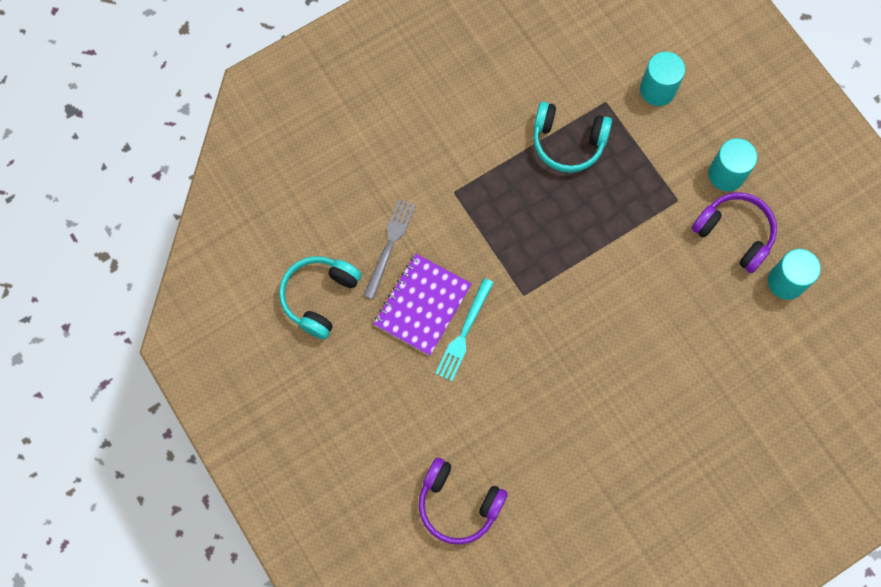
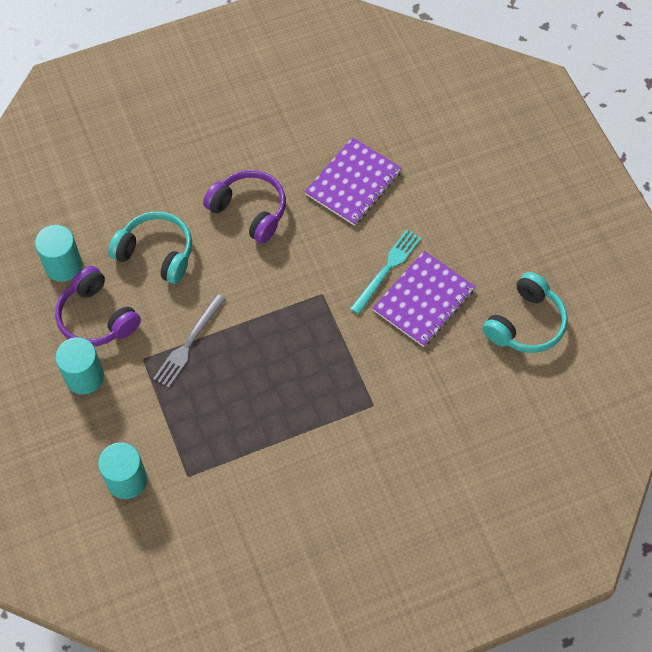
camera: 170 degrees left, 10 degrees down
(389, 245) = (448, 362): grey fork -> grey fork (189, 343)
(458, 504) = (417, 134): purple headphones -> purple headphones (249, 211)
(517, 428) = (353, 183): none -> purple notebook
(568, 142) = (240, 438): turquoise headphones -> turquoise headphones (156, 253)

